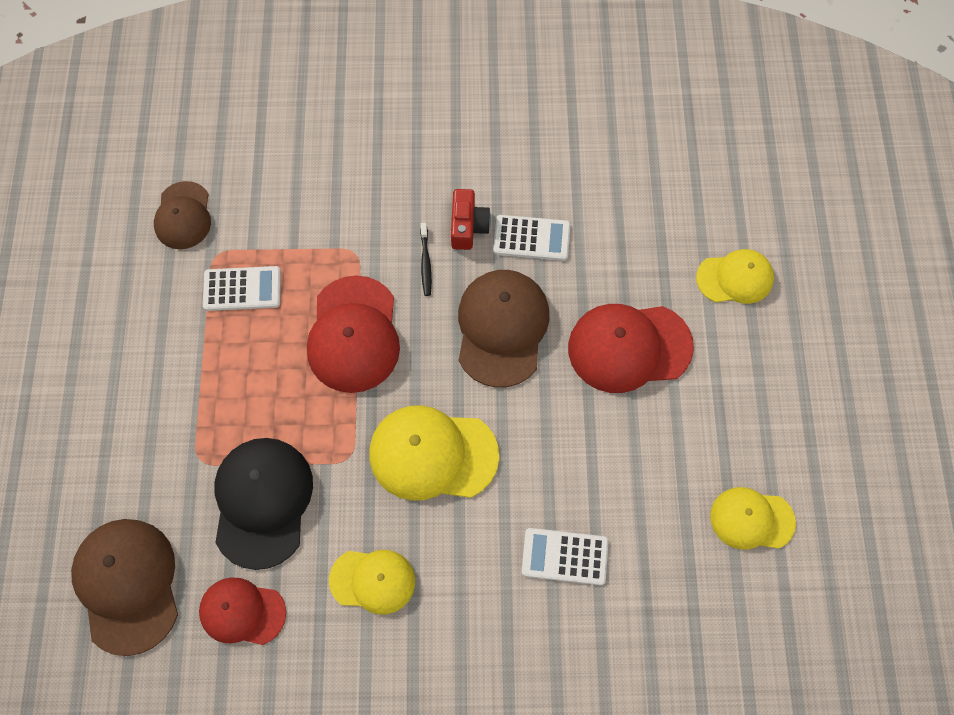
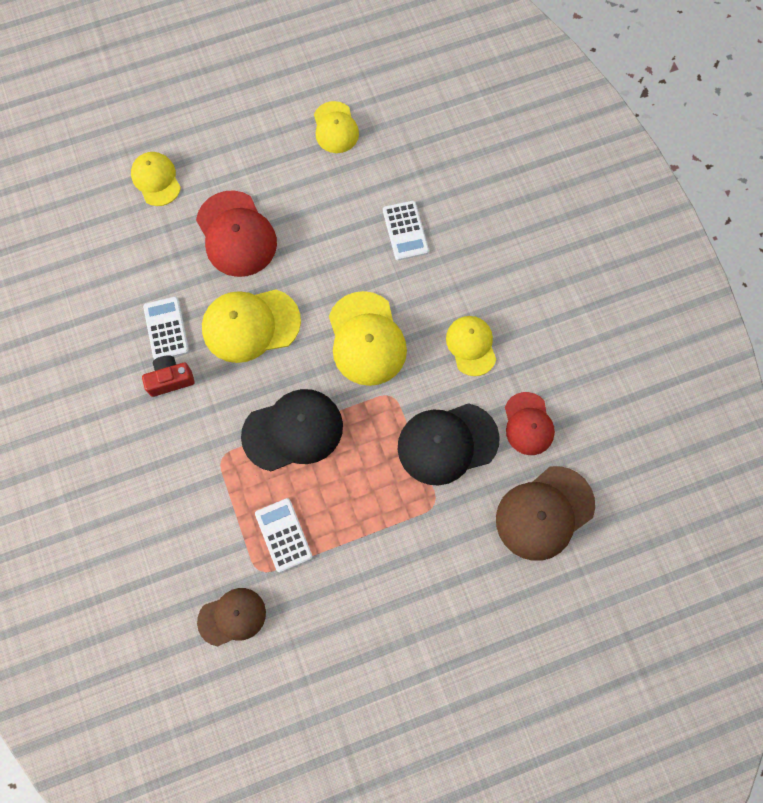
camera: 110 degrees left, 5 degrees up
(354, 334) = (293, 431): red cap -> black cap
(425, 263) = (213, 400): black toothbrush -> none
(502, 328) = (250, 325): brown cap -> yellow cap

